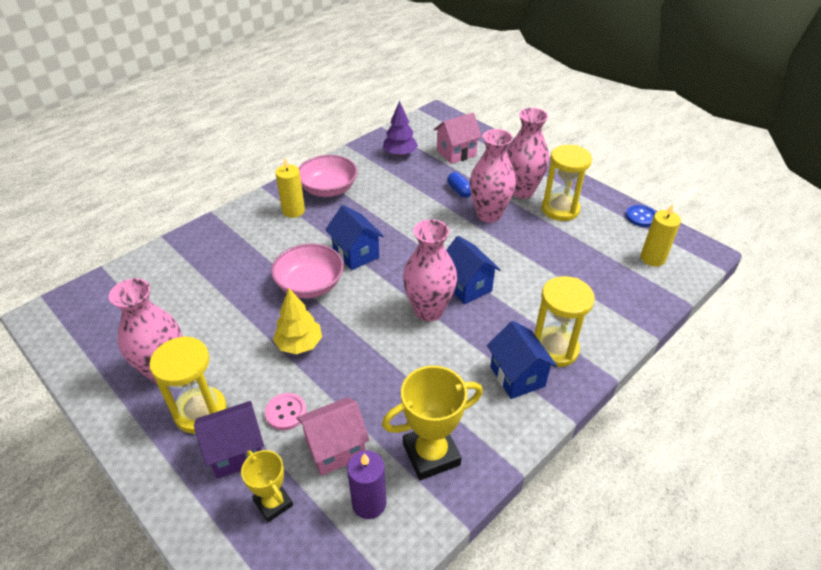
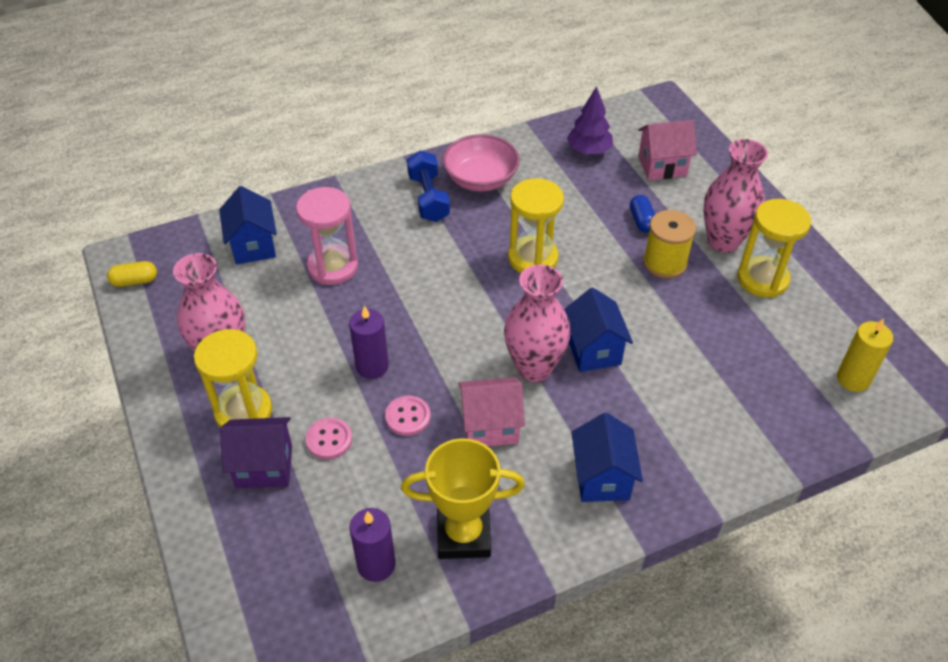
camera: 20 degrees right, 5 degrees up
(60, 332) = (135, 281): none -> yellow capsule
(235, 278) = (333, 267): none -> pink hourglass
(273, 503) = (281, 532): yellow trophy -> none
(293, 211) = (428, 198): yellow candle -> blue dumbbell
(299, 344) = (372, 366): yellow tree -> purple candle
(310, 285) = (411, 298): pink bowl -> none
(335, 448) = (365, 495): pink house -> pink house (490, 426)
(345, 375) = (407, 417): none -> pink button
(356, 254) = (479, 273): blue house -> blue house (253, 246)
(489, 214) = (664, 263): pink vase -> yellow spool
(554, 349) = (663, 458): yellow hourglass -> yellow hourglass (533, 258)
(641, 217) = (868, 318): blue button -> none

